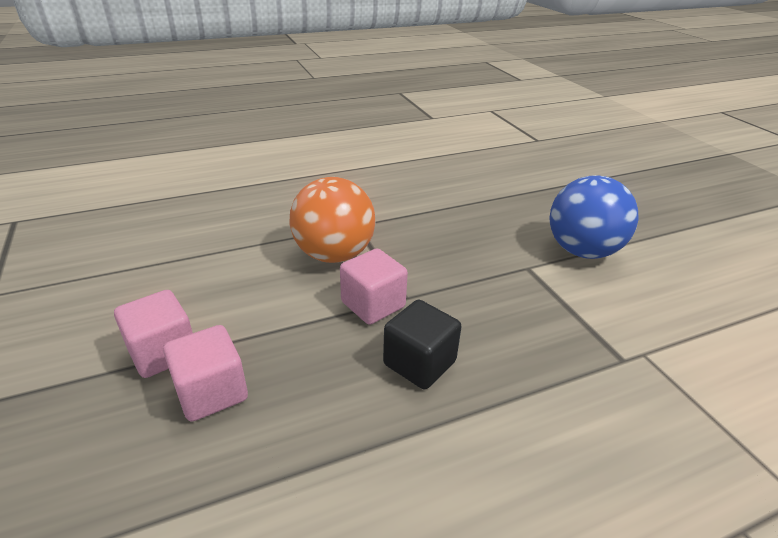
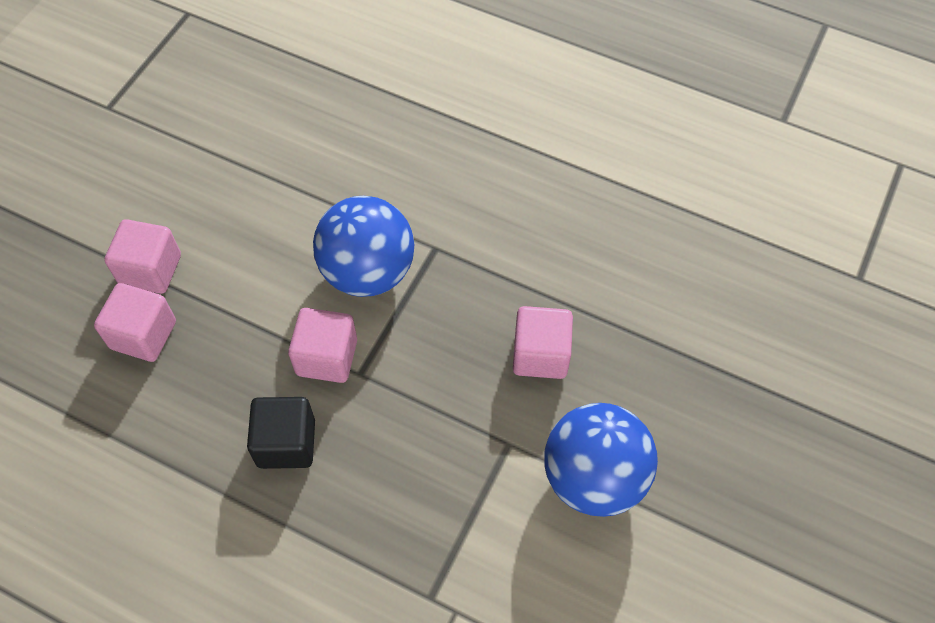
camera: 50 degrees right, 25 degrees up
(334, 255) = (368, 272): orange ball -> blue ball
(478, 228) = (540, 354): none -> pink cube

